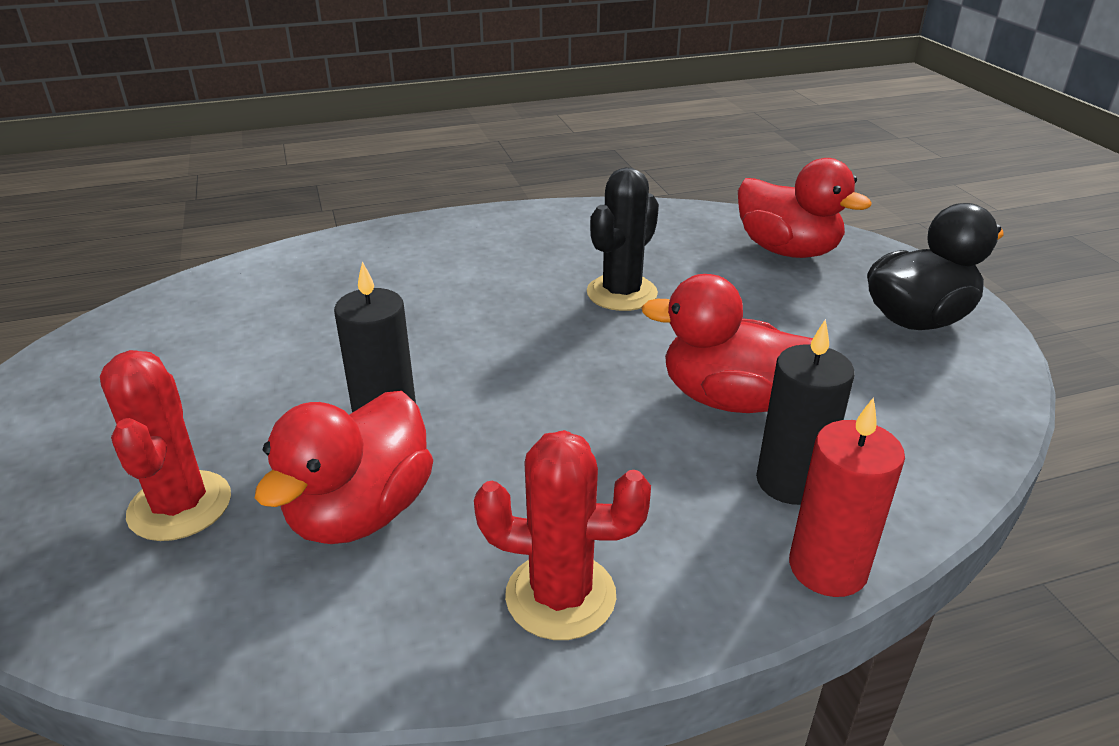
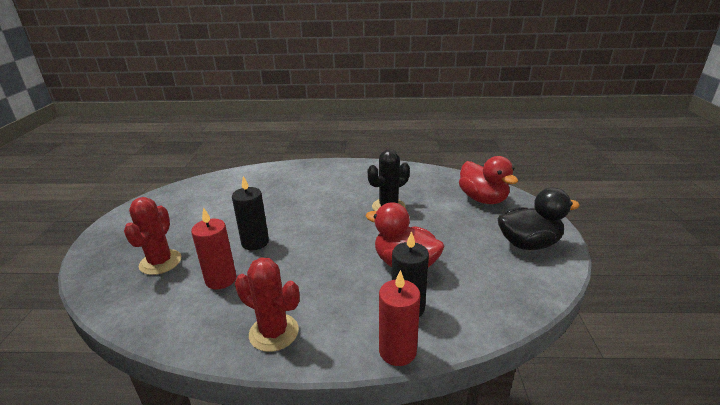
camera: 20 degrees right, 5 degrees down
(361, 512) = (221, 279): red duck -> red candle

